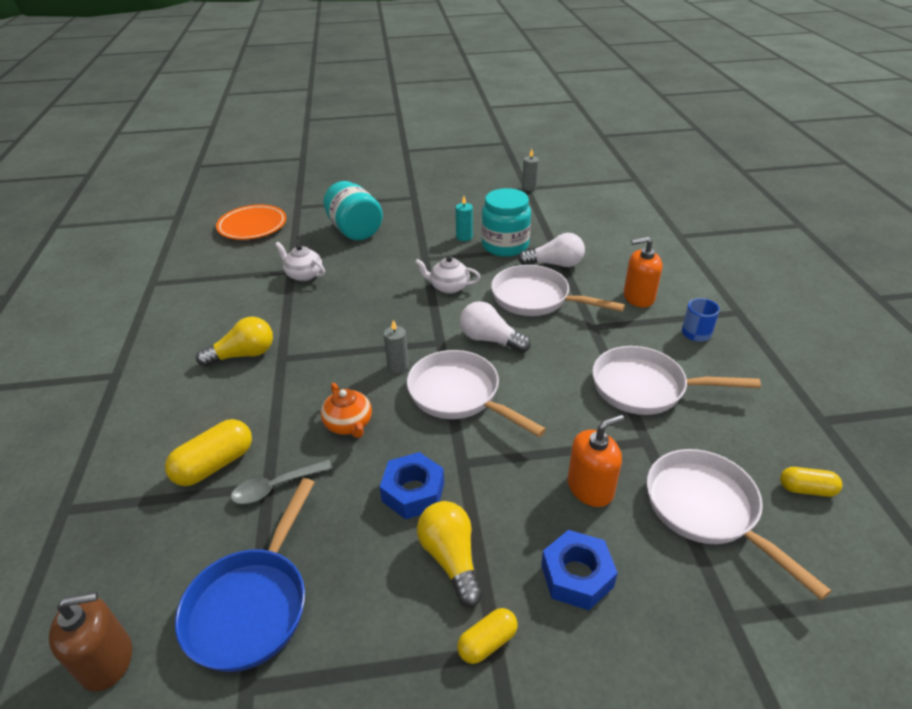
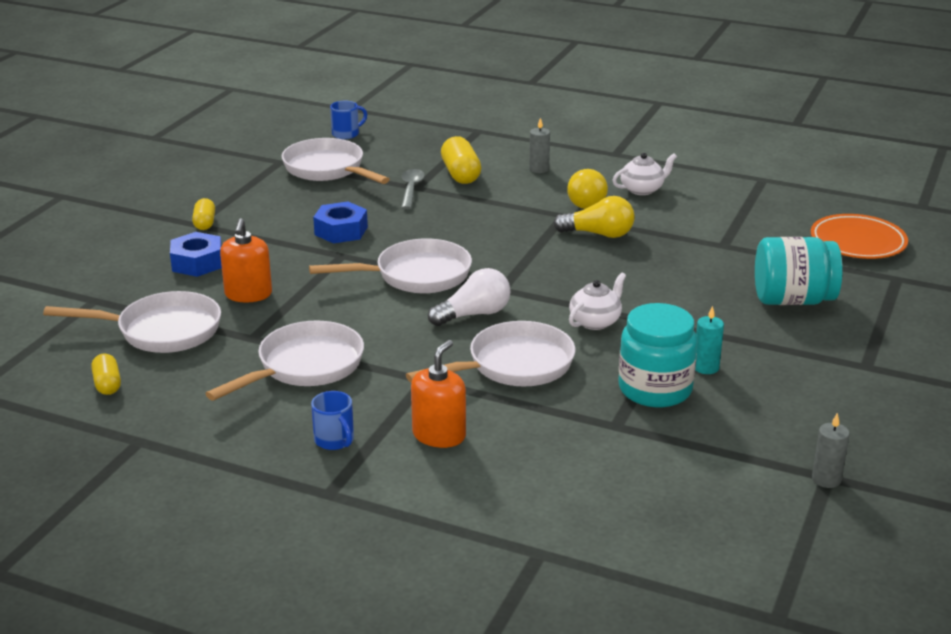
camera: 120 degrees right, 10 degrees down
(107, 660) = (346, 134): brown soap dispenser -> blue mug
(252, 604) = (328, 169): blue pan -> white pan
(303, 275) = (706, 250): white teapot -> white teapot (642, 189)
(349, 424) = (441, 224): orange teapot -> none
(398, 366) = (489, 260): grey candle -> grey candle (539, 169)
(451, 558) = (271, 228): yellow light bulb -> yellow light bulb (599, 234)
(555, 264) = (572, 408): white light bulb -> none
(806, 489) = (107, 384): yellow capsule -> yellow capsule turned 60 degrees counterclockwise

